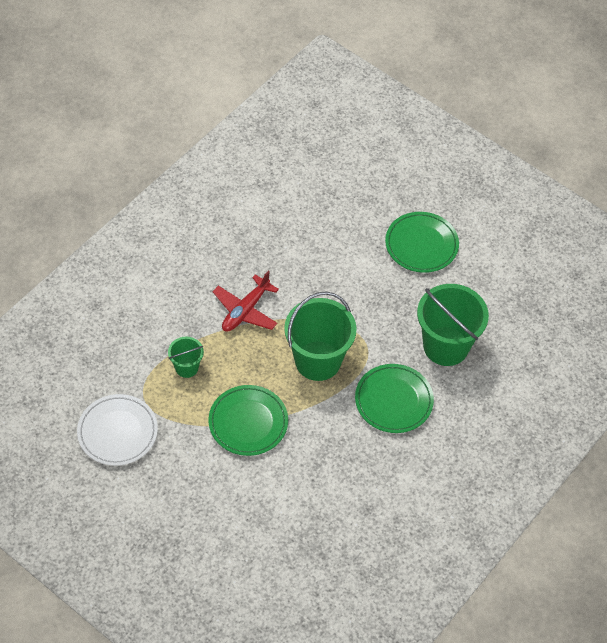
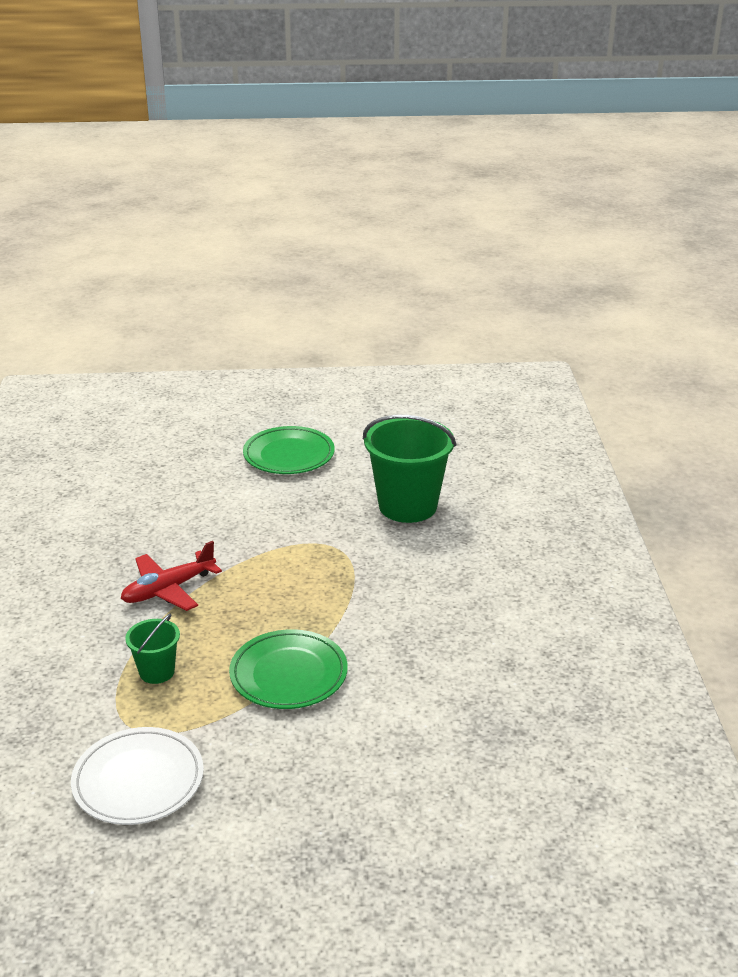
camera: 40 degrees left, 25 degrees down
(245, 310) = (168, 589): red plane -> red plane turned 60 degrees clockwise
(318, 361) = (298, 584): green bucket -> none
(393, 401) = (415, 569): green plate -> none

